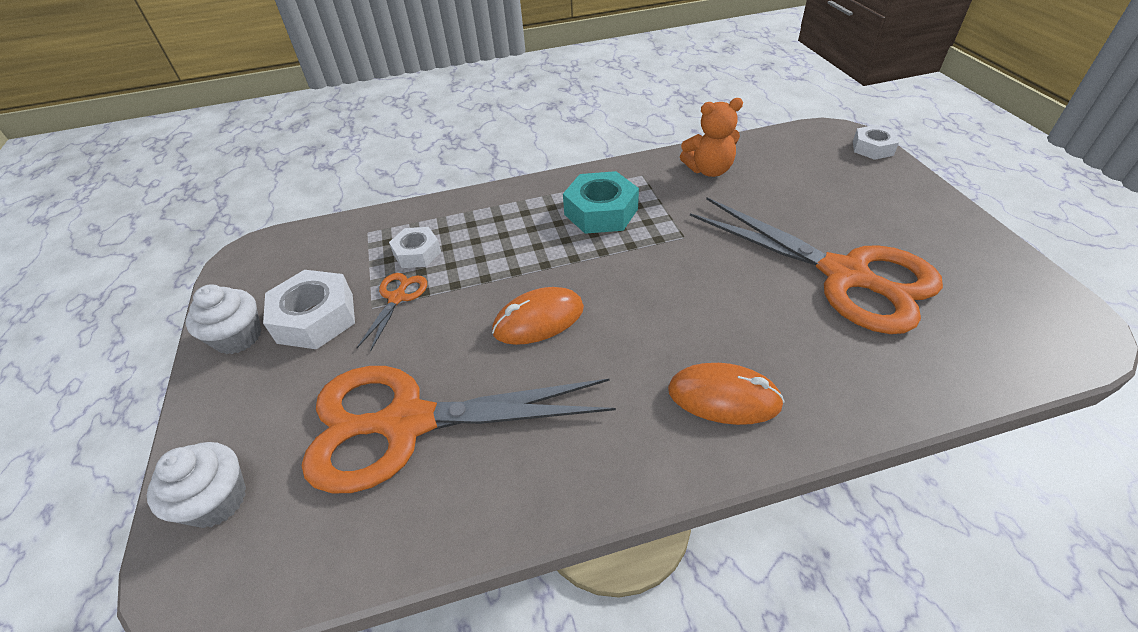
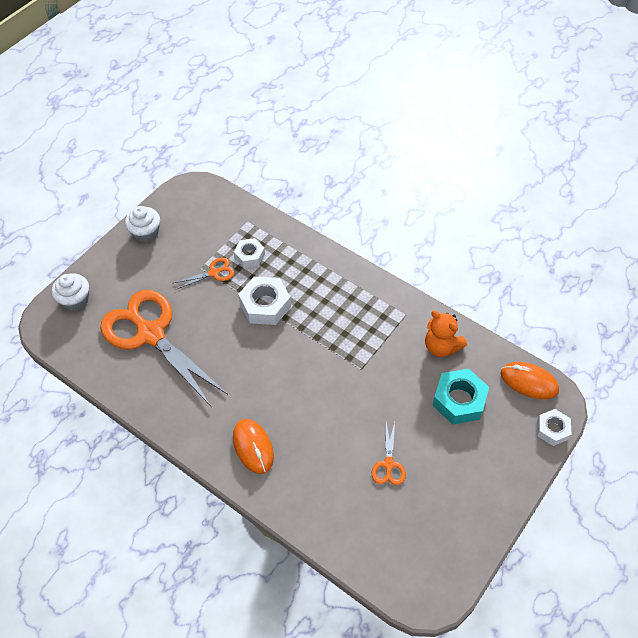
camera: 50 degrees right, 10 degrees up
(315, 318) = (177, 251): white nut -> white nut (265, 305)
(538, 320) = (244, 341): orange mouse -> orange mouse (529, 382)
(601, 212) = (351, 315): turquoise nut -> turquoise nut (459, 400)
(845, 276) = (388, 464): orange scissors -> orange scissors, size x0.41

